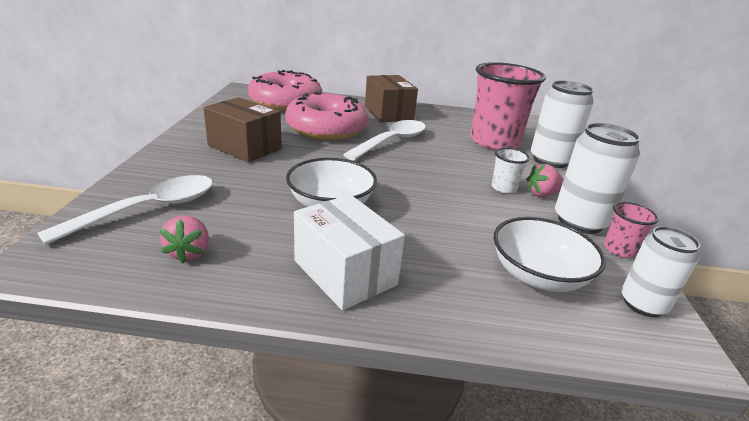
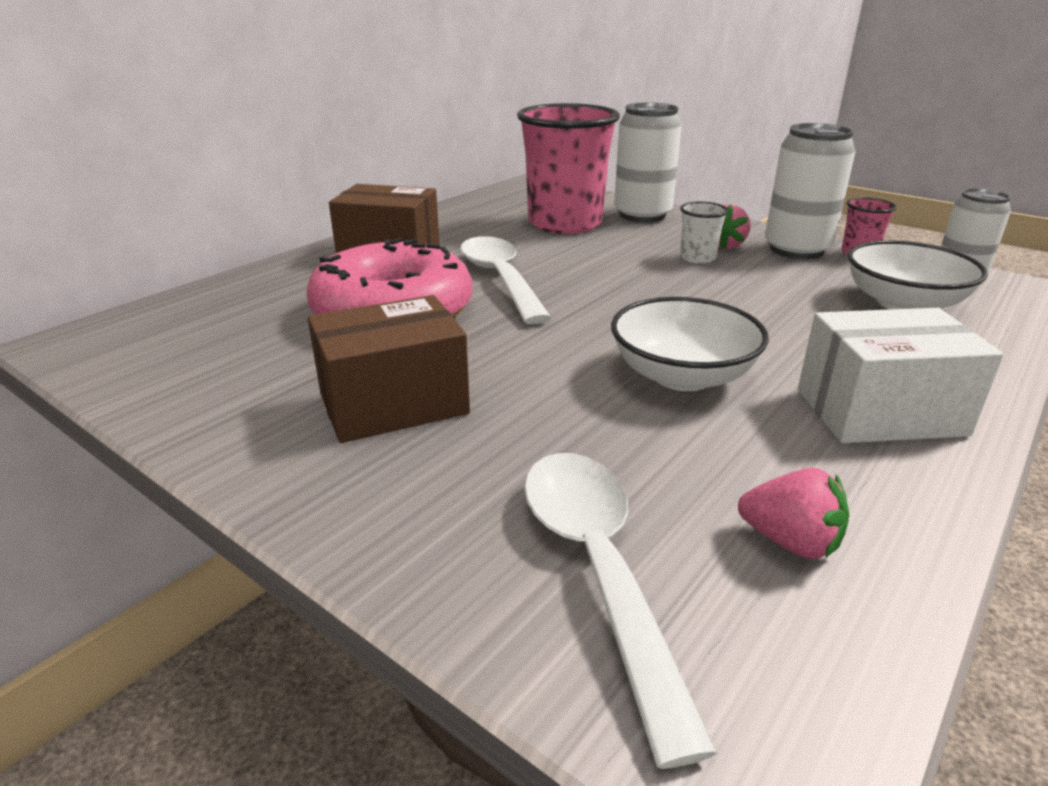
camera: 55 degrees left, 0 degrees up
(285, 102) = (217, 317): pink donut -> none

